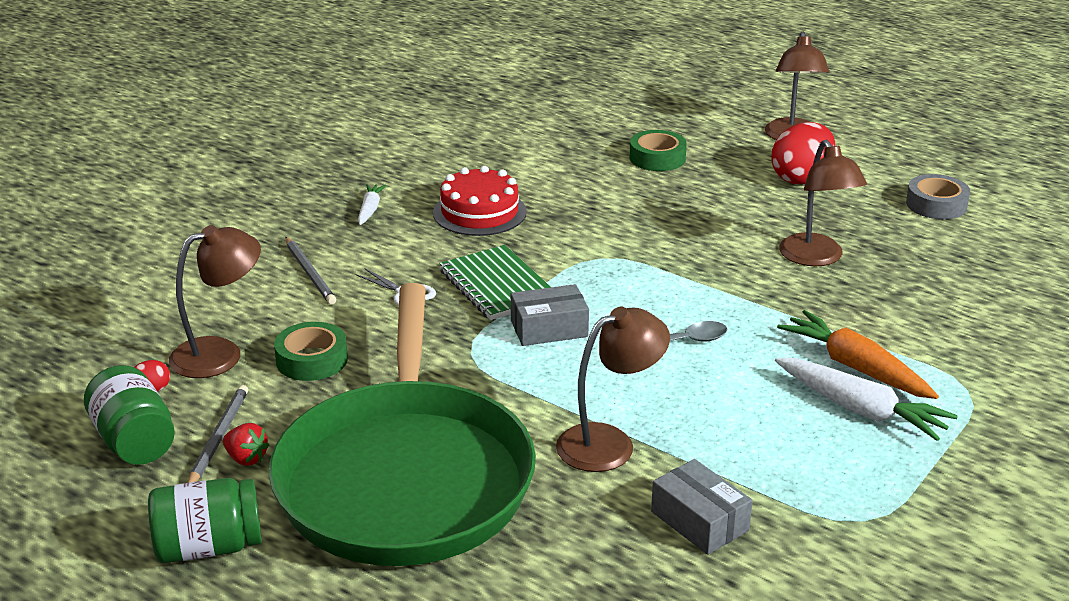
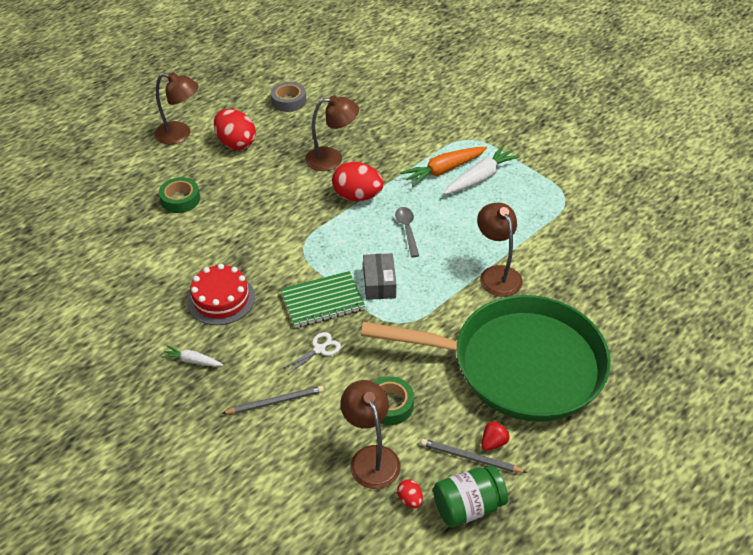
camera: 80 degrees left, 15 degrees up
(209, 547) = (576, 462): green jar -> none
(699, 521) = (563, 252): grey box -> none
(738, 290) = (357, 196): none -> red egg

